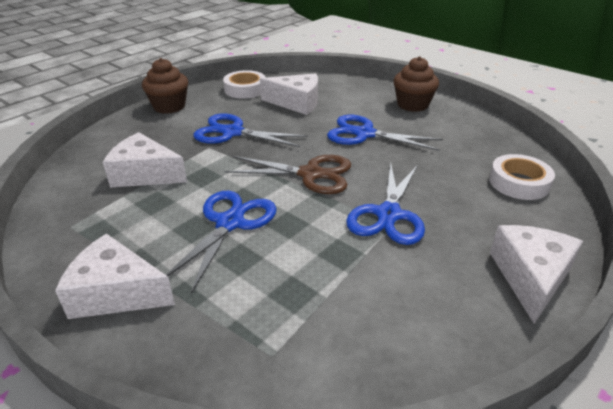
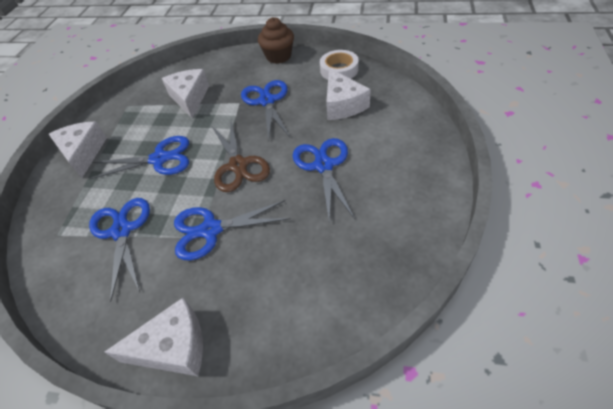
camera: 65 degrees right, 15 degrees up
(327, 282) = (121, 230): none -> blue scissors
(412, 105) = (413, 171): brown cupcake -> none
(519, 183) = (318, 303): white tape -> none

